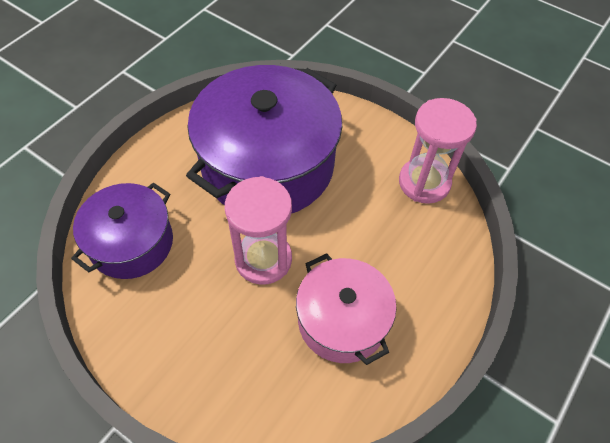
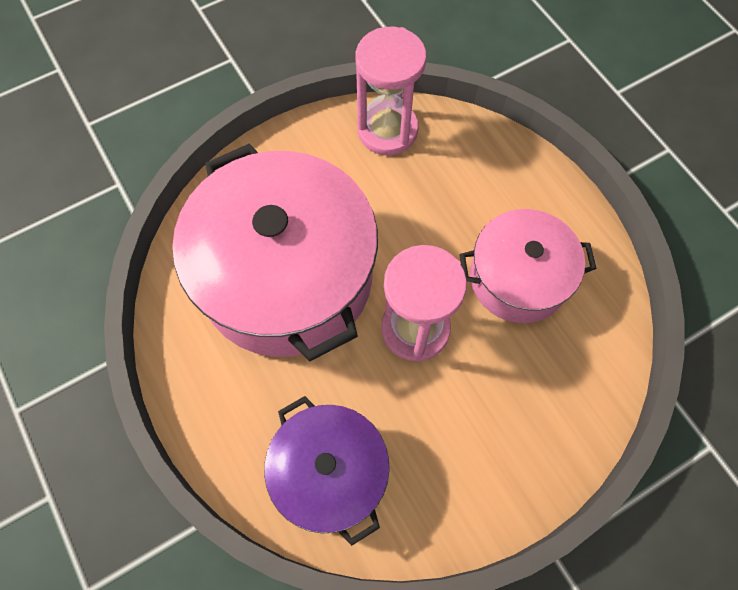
camera: 65 degrees left, 10 degrees up
(268, 164) = (286, 276): purple pot -> pink pot

